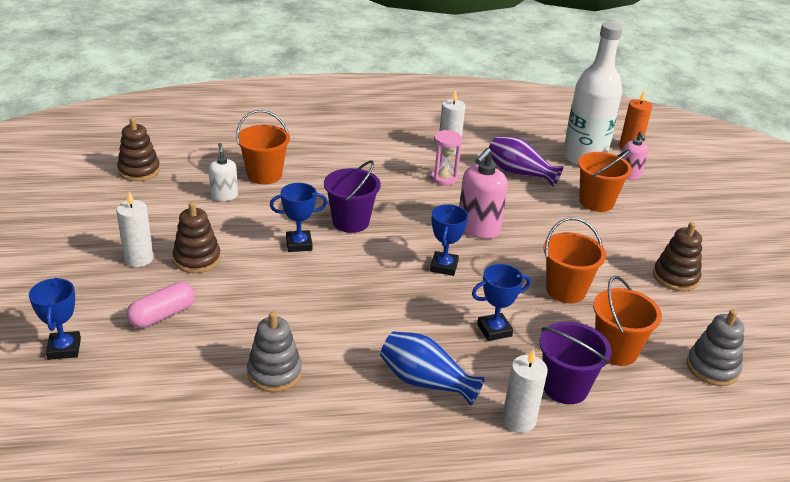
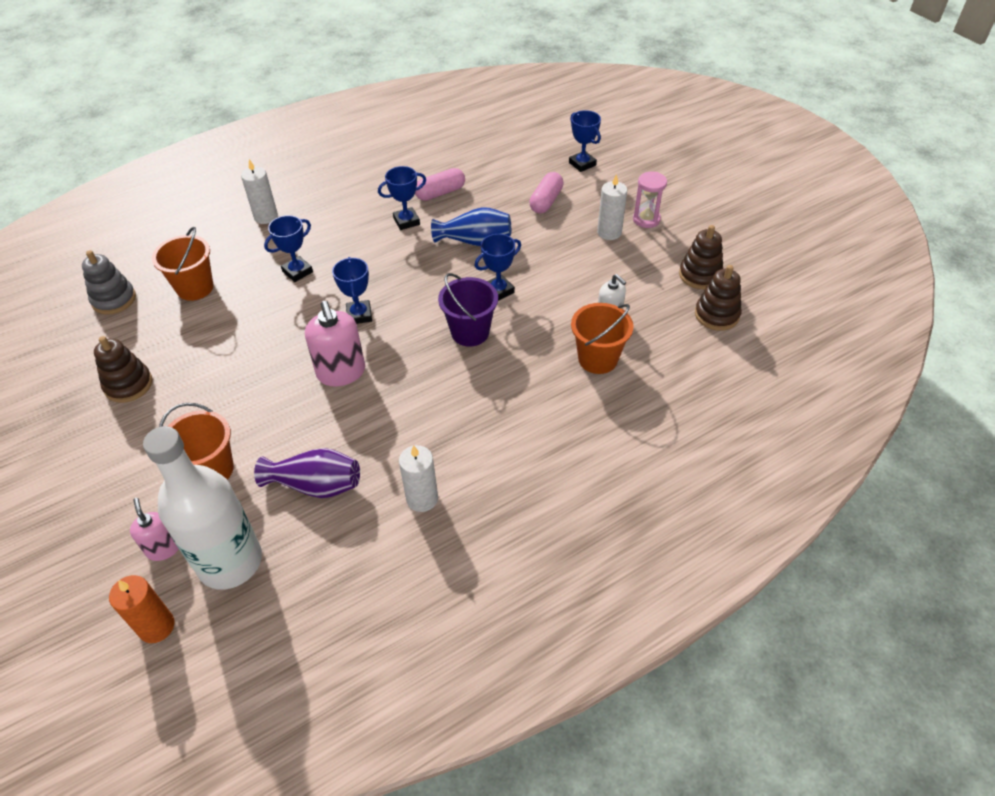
camera: 160 degrees right, 15 degrees up
(197, 259) = (566, 248): brown stacking toy -> brown stacking toy (700, 275)
(274, 373) = (440, 193): grey stacking toy -> pink capsule
(341, 348) = (406, 221): none -> blue trophy
(426, 382) = (336, 219): blue vase -> blue vase (475, 241)
(443, 178) = (406, 436): pink hourglass -> pink hourglass (646, 219)
(478, 228) = (341, 372): pink soap dispenser -> pink soap dispenser turned 150 degrees clockwise
(565, 290) = (241, 330): orange bucket -> none
(565, 387) = (235, 247): purple bucket -> none

